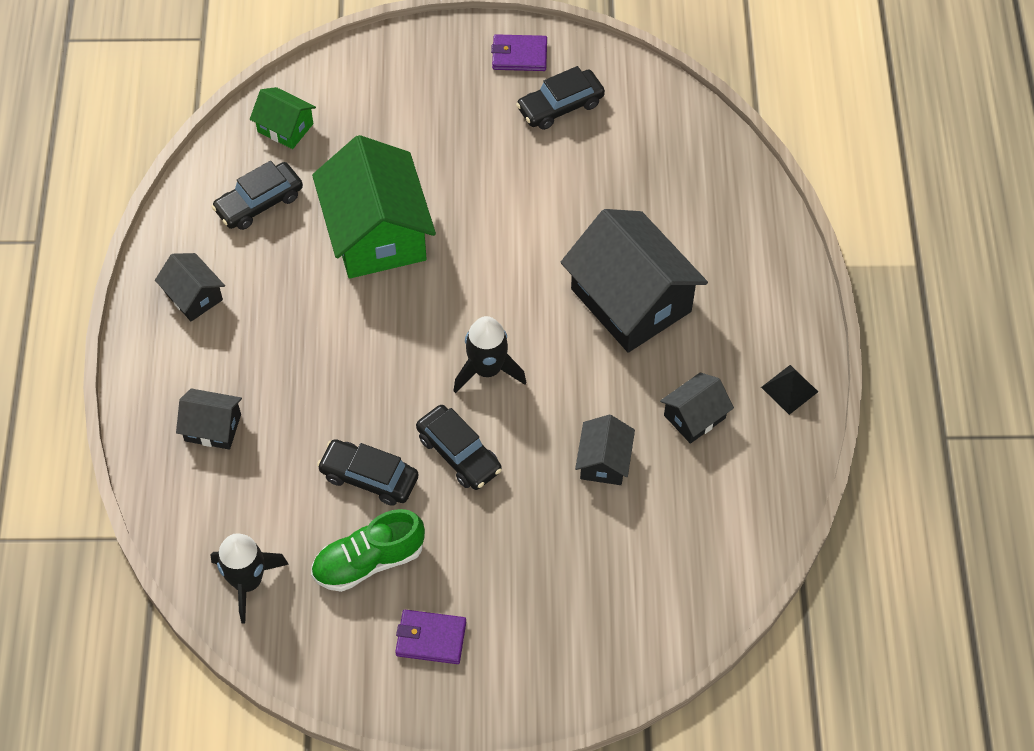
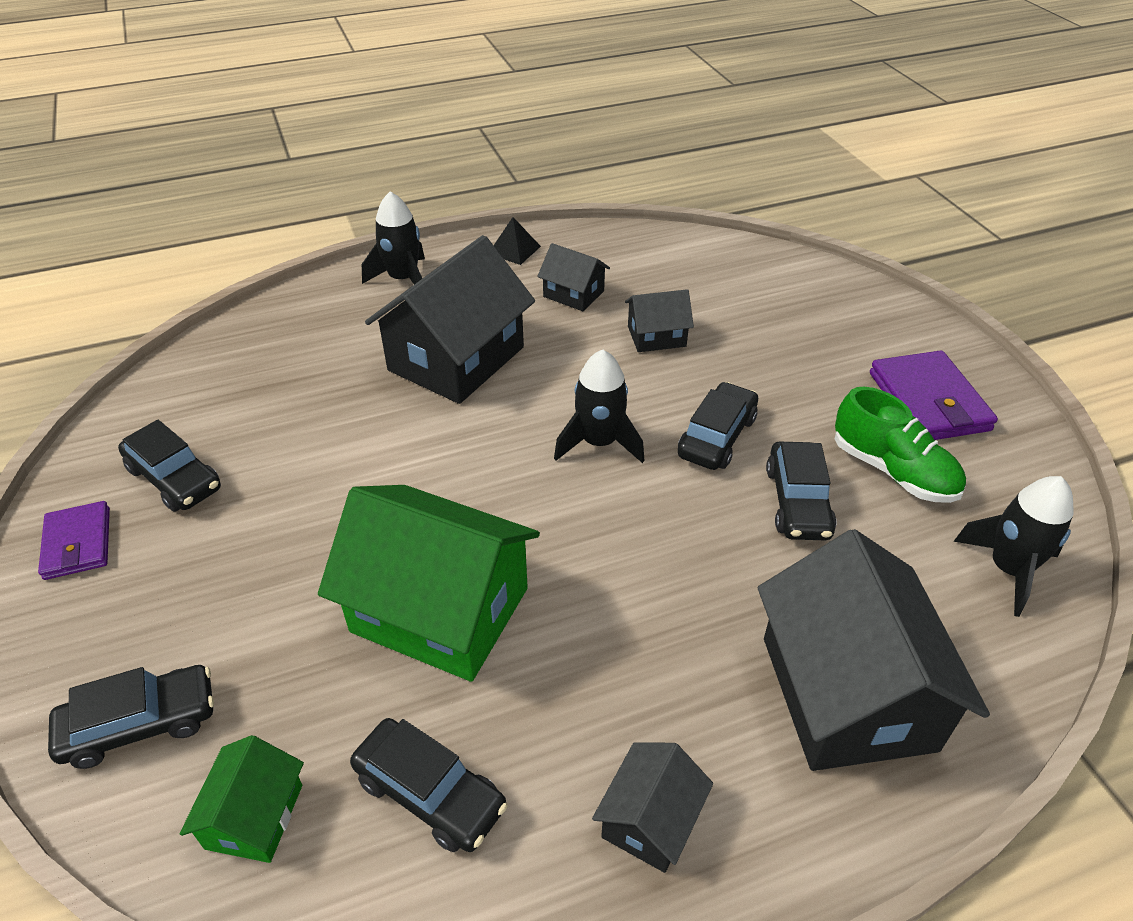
camera: 110 degrees left, 15 degrees down
(213, 427) = (847, 693): black house -> black house, size x2.06
(365, 83) = (140, 724): none -> black car
(376, 233) = (440, 610): green house -> green house turned 60 degrees clockwise
(431, 638) = (928, 401): purple wallet -> purple wallet, size x1.57
(767, 286) = (403, 279): none -> black rocket

